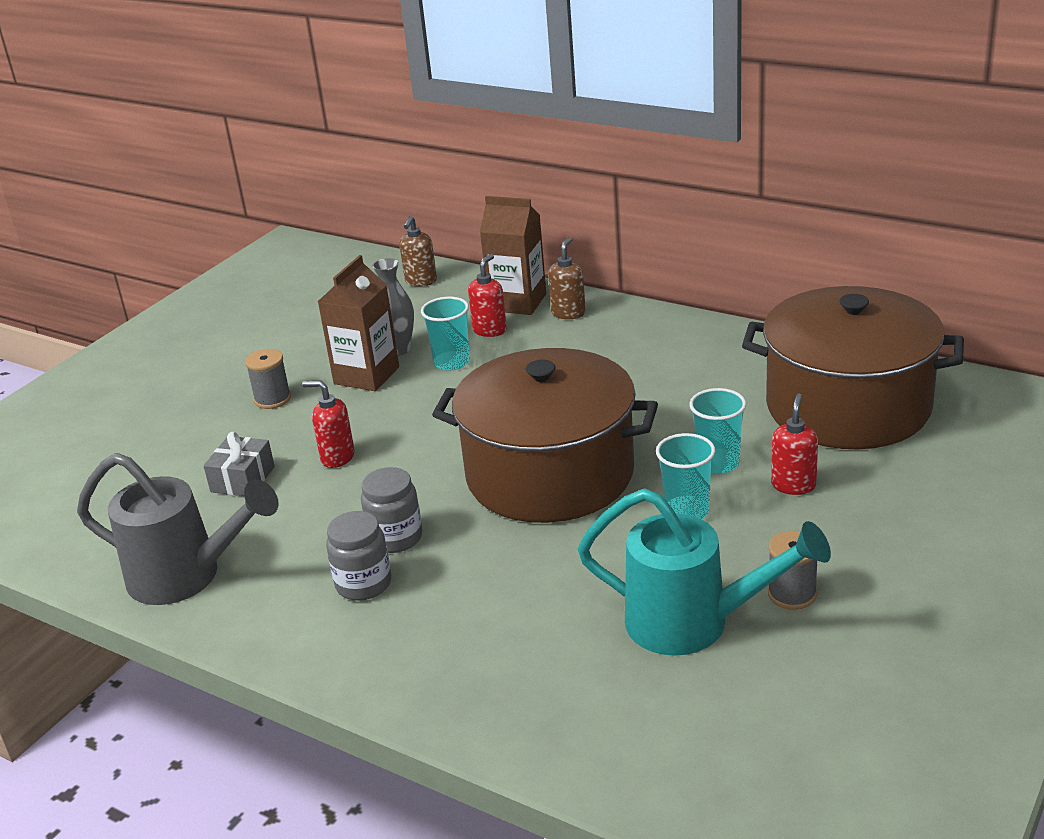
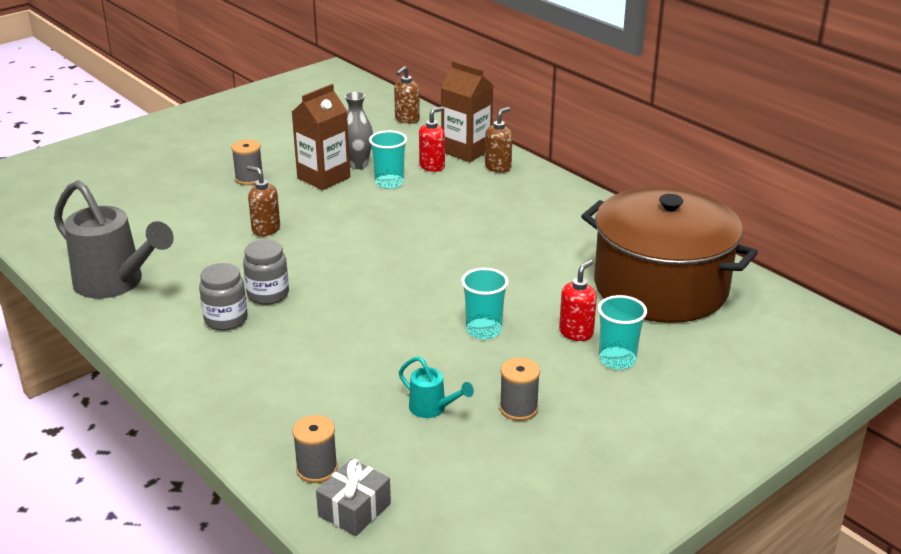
camera: 15 degrees right, 0 degrees up
(242, 479) = (193, 228): grey gift -> grey gift (354, 509)
(337, 457) = (265, 229): red soap dispenser -> brown soap dispenser
(550, 474) = (404, 279): brown pot -> none
(607, 740) = (317, 469): none -> grey spool
(693, 623) = (432, 409): turquoise watering can -> turquoise watering can, size x0.46
(718, 463) = (531, 302): turquoise cup -> turquoise cup (617, 360)

